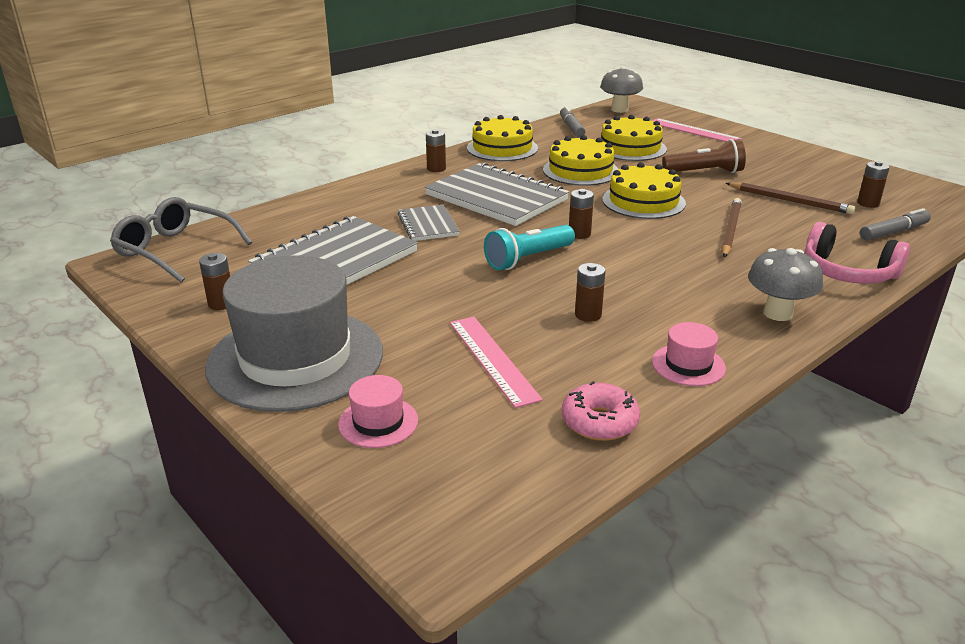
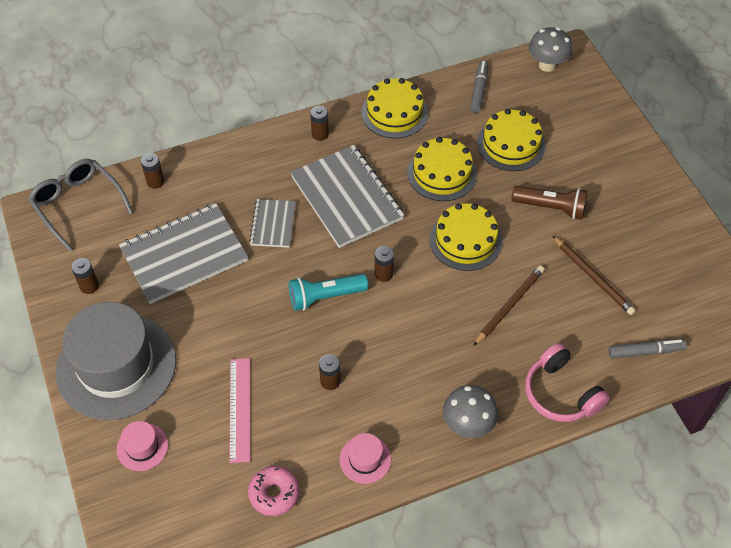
camera: 20 degrees right, 25 degrees up
(694, 131) = (592, 128): pink ruler -> none
(868, 203) = (659, 302): brown battery -> brown battery (155, 182)

